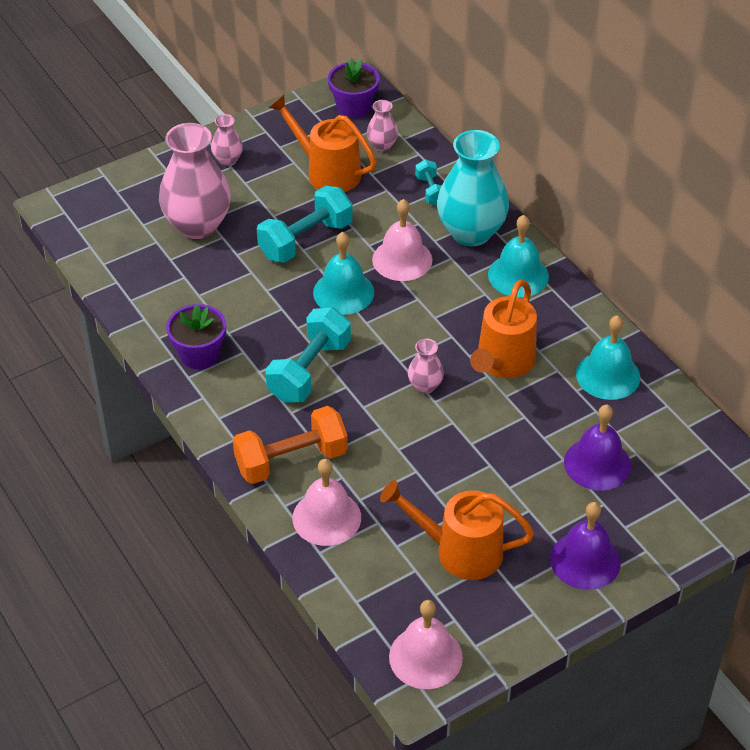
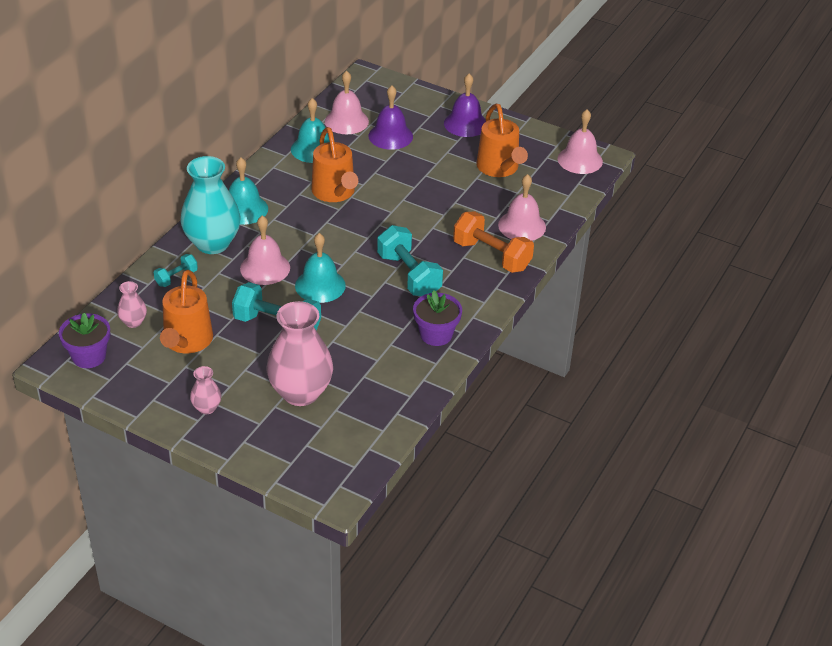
camera: 120 degrees left, 5 degrees down
(309, 371) = (409, 275): turquoise dumbbell -> turquoise dumbbell turned 60 degrees clockwise
(425, 386) = (381, 219): pink vase -> none
(502, 363) = (335, 193): orange watering can -> orange watering can turned 75 degrees clockwise
(656, 431) = (346, 121): none -> pink bell

